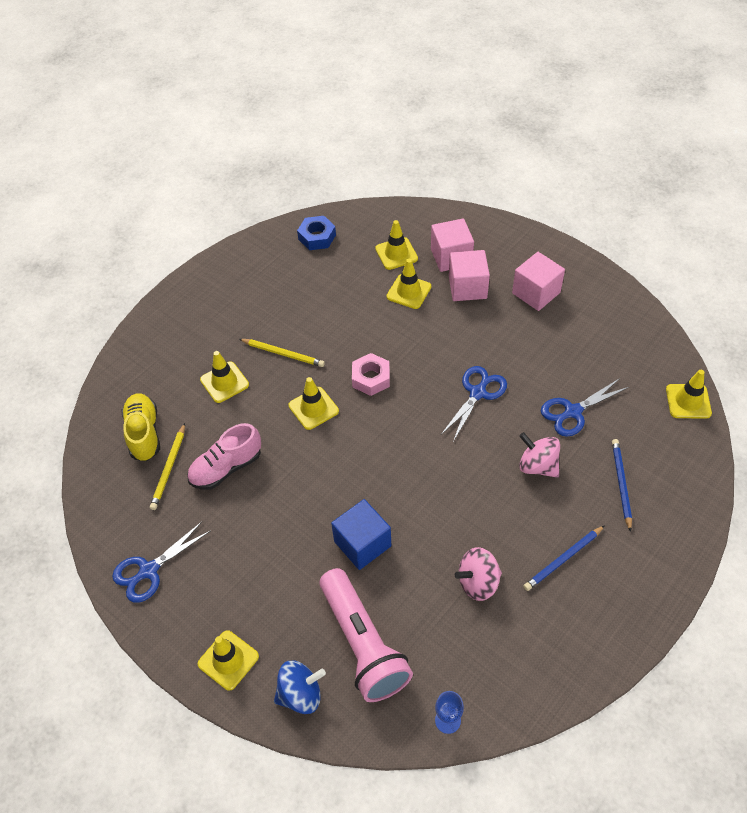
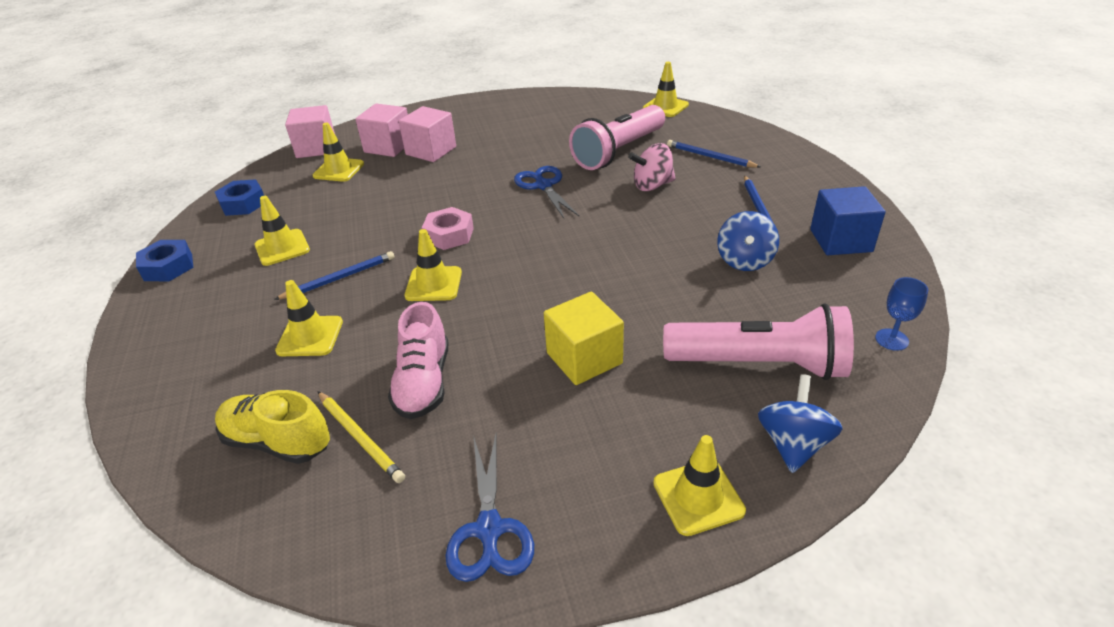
camera: 55 degrees left, 15 degrees down
(231, 260) = (168, 267): none -> blue nut
(283, 354) = (339, 278): yellow pencil -> blue pencil
(301, 538) = (584, 358): none -> yellow cube
(362, 544) = (634, 315): blue cube -> blue cube (840, 240)
(409, 292) = (388, 179): yellow traffic cone -> yellow traffic cone (282, 248)
(478, 582) = (744, 261): pink spinning top -> blue spinning top
(536, 293) = (484, 125): pink cube -> pink cube (316, 148)
(573, 412) = (618, 151): blue scissors -> pink flashlight

